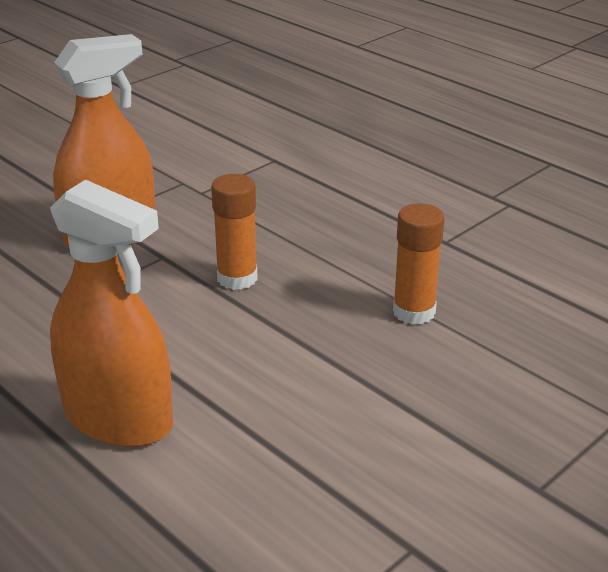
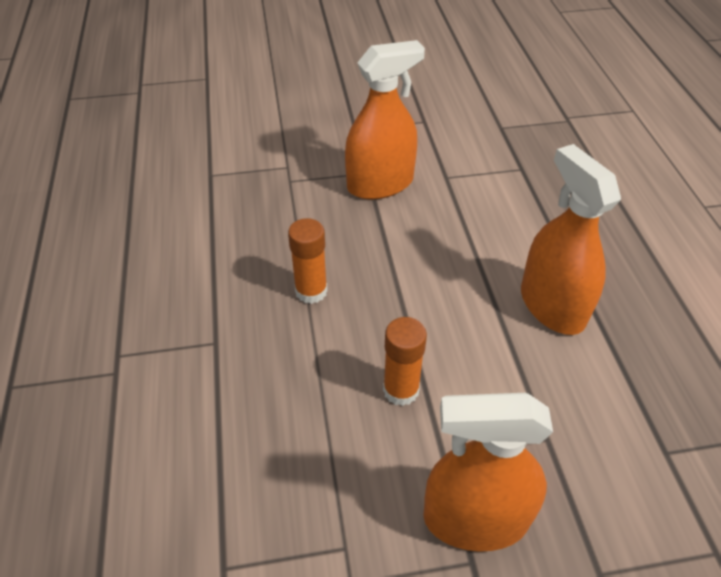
camera: 145 degrees left, 15 degrees up
(495, 478) = (380, 184): none -> orange spray bottle

